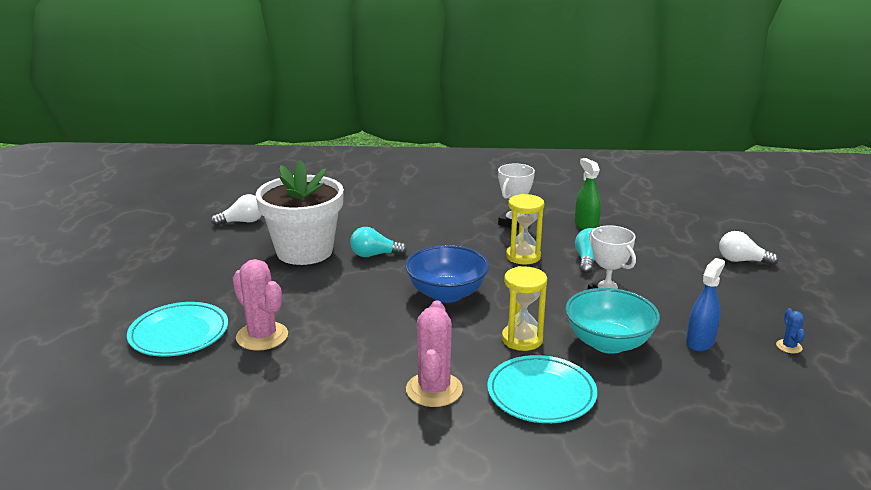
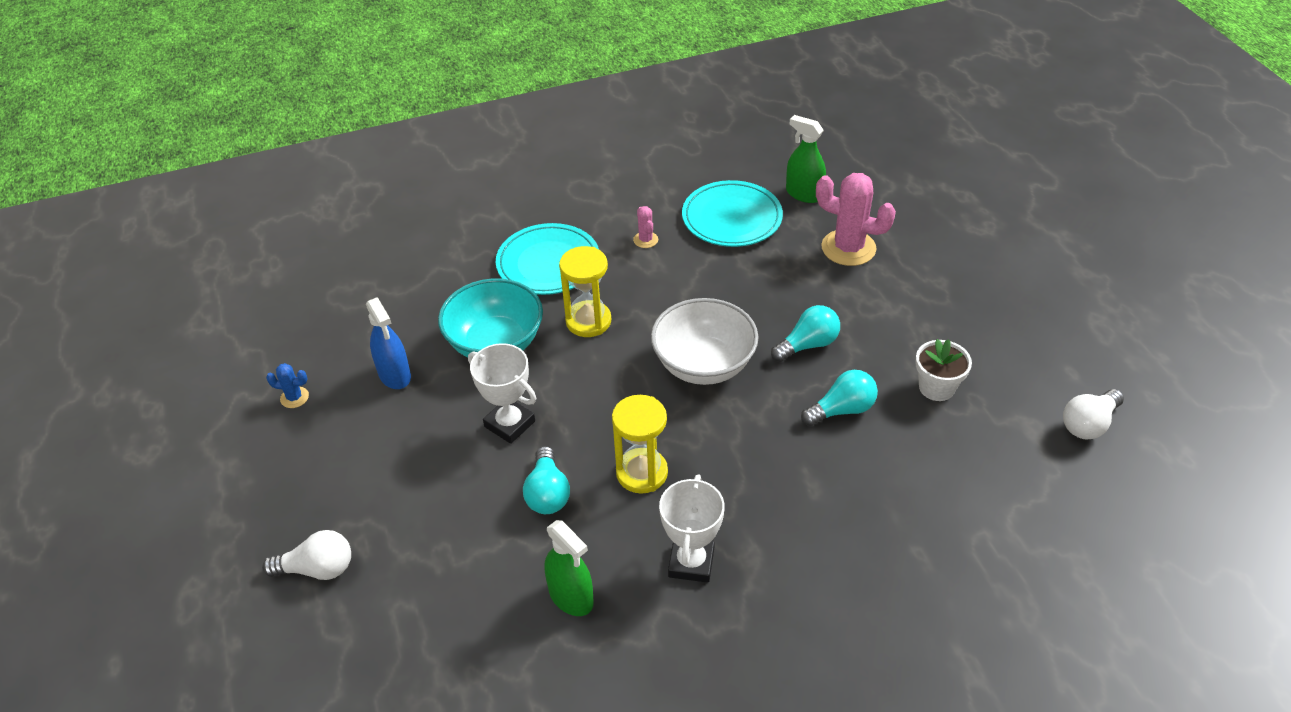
camera: 160 degrees right, 20 degrees up
(179, 333) = (929, 228): turquoise plate -> turquoise plate (732, 218)
(245, 391) = (804, 194): none -> green spray bottle
(304, 251) = (936, 387): white flower pot -> white flower pot, size x0.44
(362, 287) = (808, 345): none -> turquoise light bulb
(434, 390) = (645, 240): pink cactus -> pink cactus, size x0.47
(447, 294) = (703, 365): blue bowl -> white bowl
(700, 342) = (394, 375): blue spray bottle -> blue spray bottle turned 45 degrees counterclockwise
(789, 346) = (294, 397): blue cactus -> blue cactus turned 60 degrees counterclockwise

